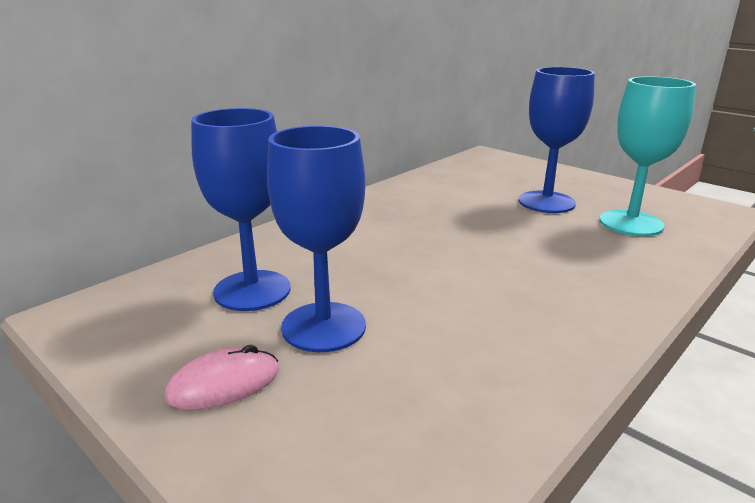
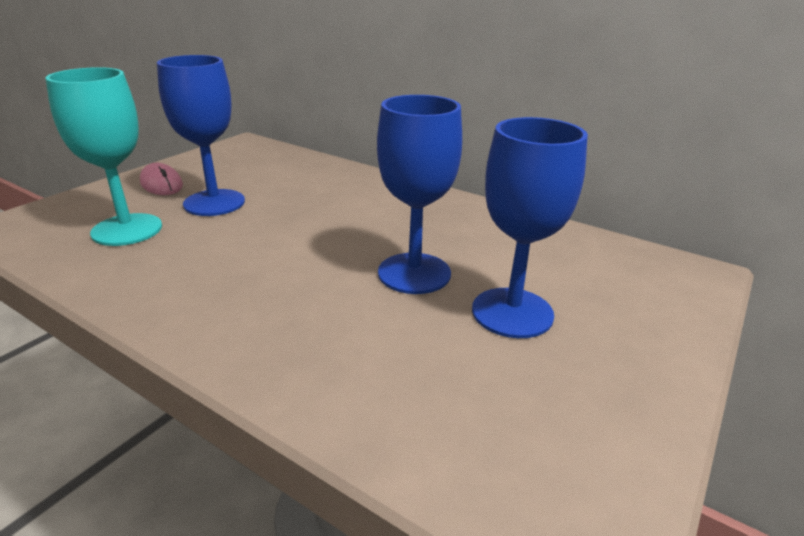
camera: 80 degrees right, 5 degrees up
(252, 290) = (268, 178): blue goblet -> blue goblet (414, 273)
(631, 223) = (461, 385): turquoise goblet -> turquoise goblet (127, 230)

